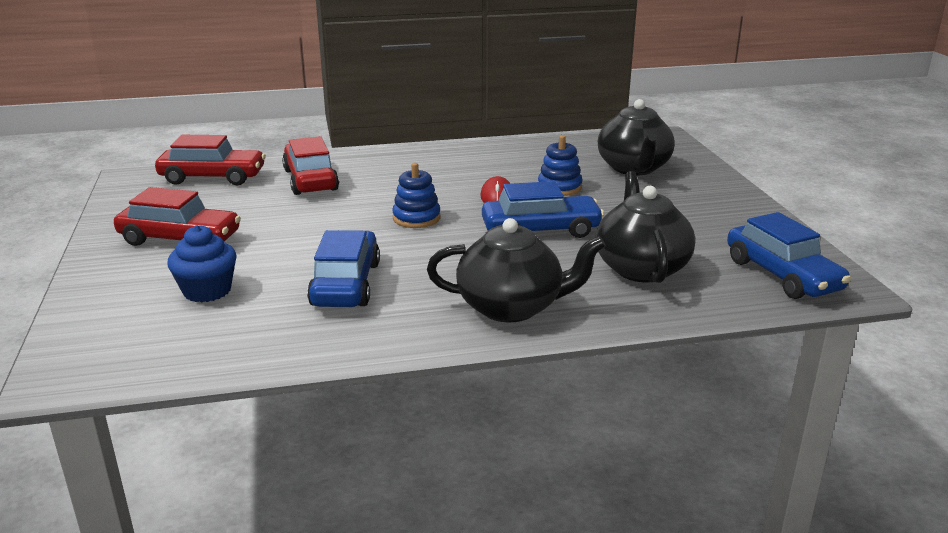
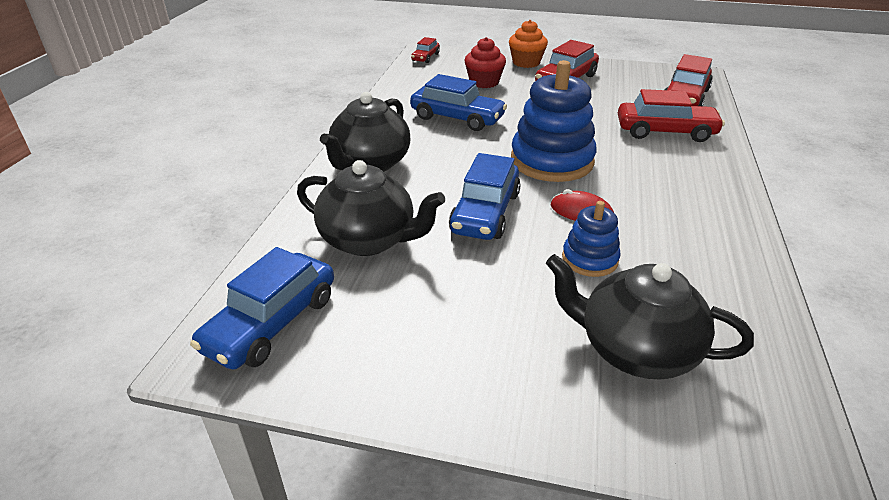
camera: 115 degrees right, 10 degrees up
(96, 367) = (425, 57): none -> red car
(109, 275) = (526, 62): none -> orange cupcake
(207, 291) = (484, 82): blue cupcake -> red cupcake
(416, 218) = (551, 161): blue stacking toy -> blue stacking toy, size x1.87
(782, 275) = (271, 323): blue car -> blue car turned 60 degrees counterclockwise

